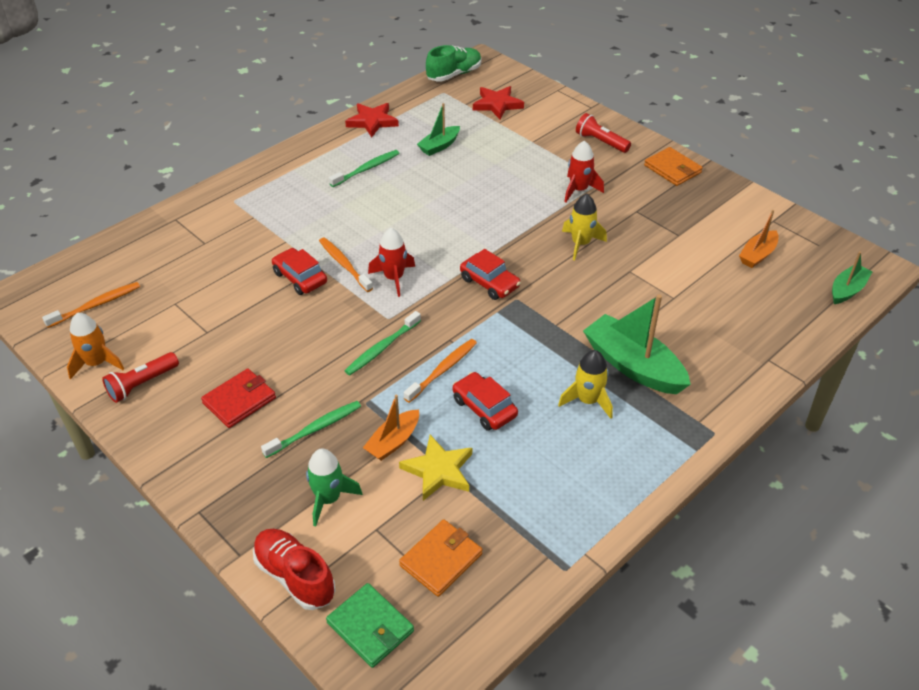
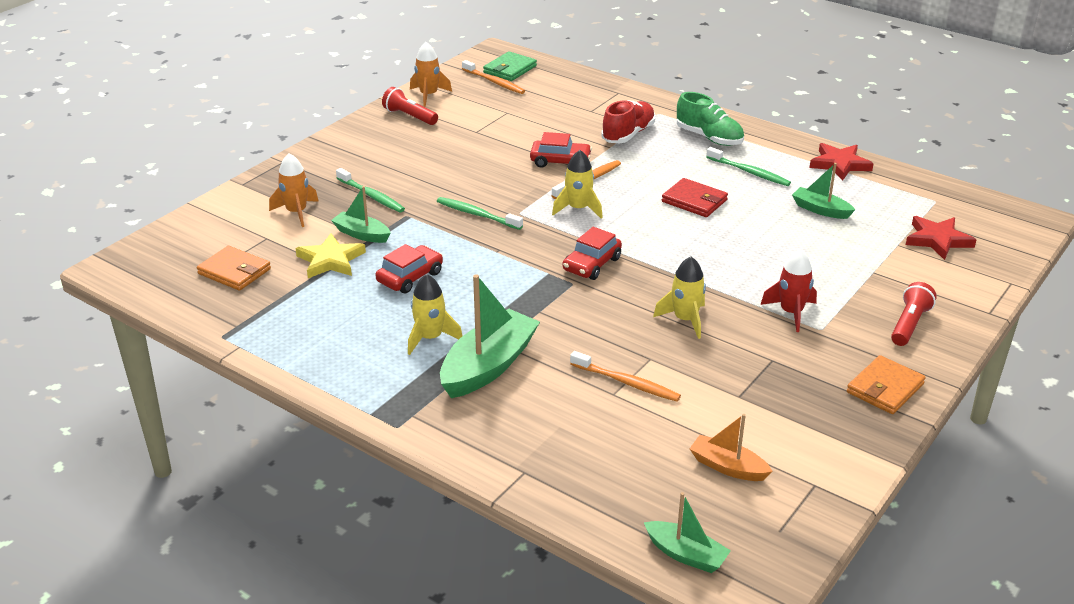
camera: 80 degrees right, 10 degrees down
(239, 400) = (399, 158): red wallet -> red wallet (694, 201)
(295, 576) = (221, 209): red shoe -> red shoe (628, 134)
(300, 278) = (560, 161): red car -> red car turned 60 degrees clockwise
(328, 499) = (297, 212): green rocket -> orange rocket
(370, 627) = (173, 247): green wallet -> green wallet (510, 69)
(393, 441) = (362, 234): orange boat -> green boat
(394, 278) = (578, 209): red rocket -> yellow rocket
(442, 370) = (455, 249): orange toothbrush -> orange toothbrush (626, 382)
(454, 74) = (982, 204): green shoe -> green shoe (709, 138)

